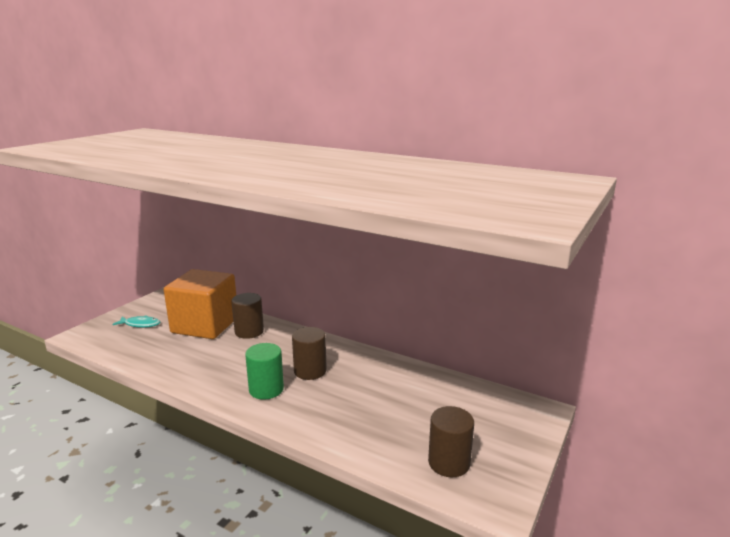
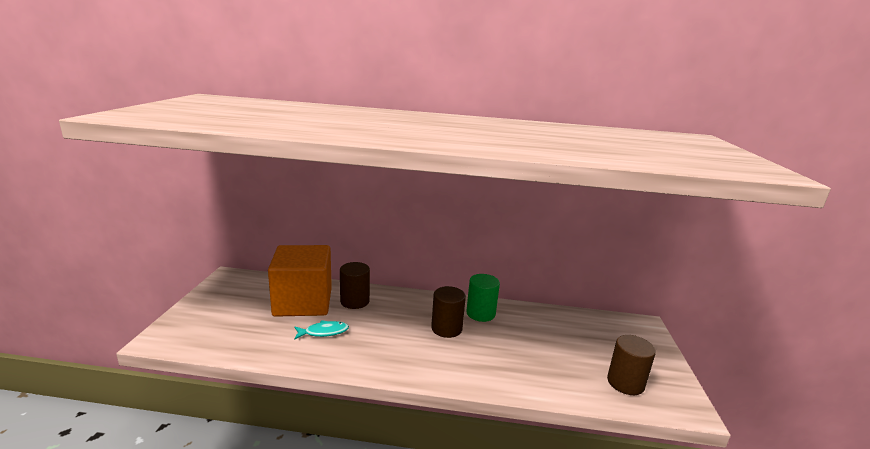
camera: 25 degrees left, 0 degrees up
(140, 324) = (228, 313): turquoise fish -> turquoise fish (324, 332)
(266, 389) = (424, 355): green cylinder -> green cylinder (480, 313)

